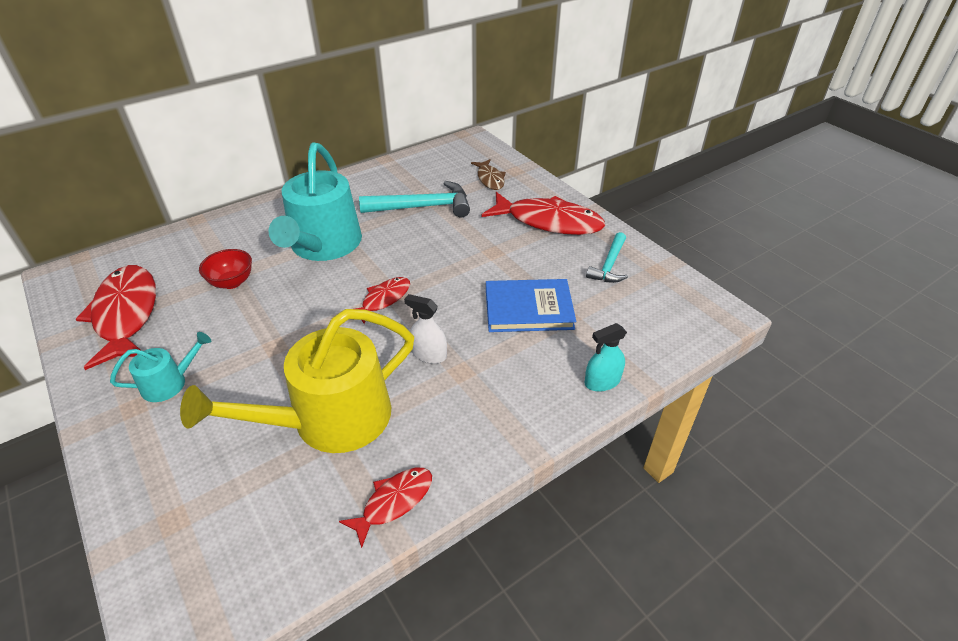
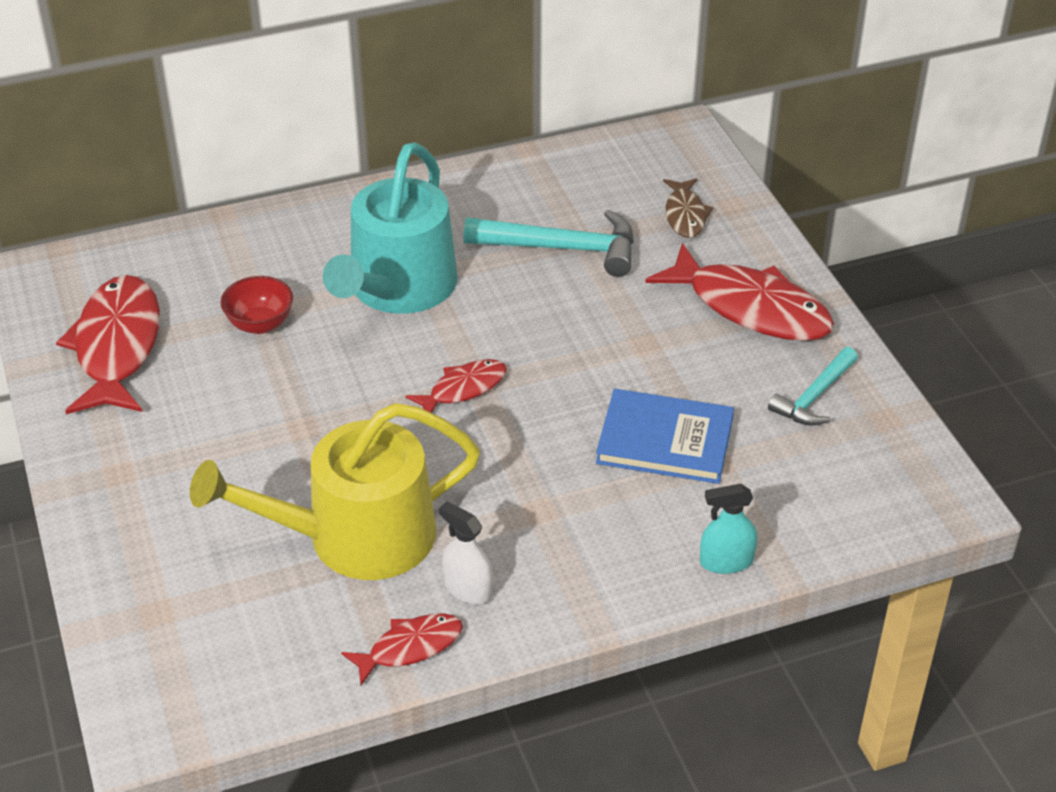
camera: 15 degrees right, 0 degrees up
(169, 383) = (165, 451): turquoise watering can -> none
(429, 354) = (504, 479): white spray bottle -> white spray bottle (468, 588)

